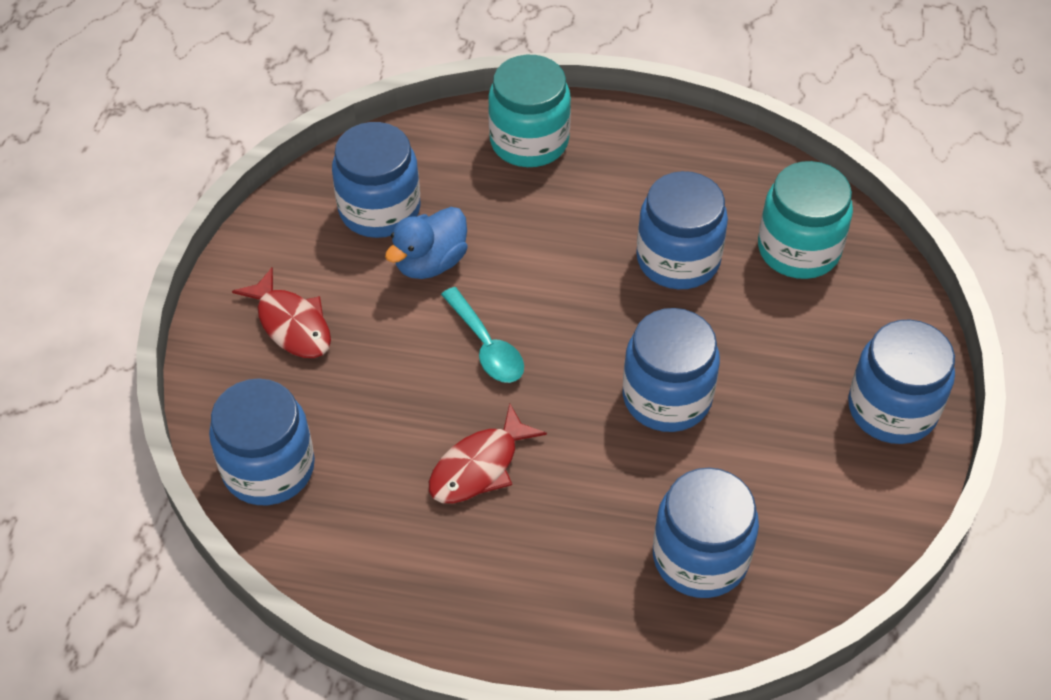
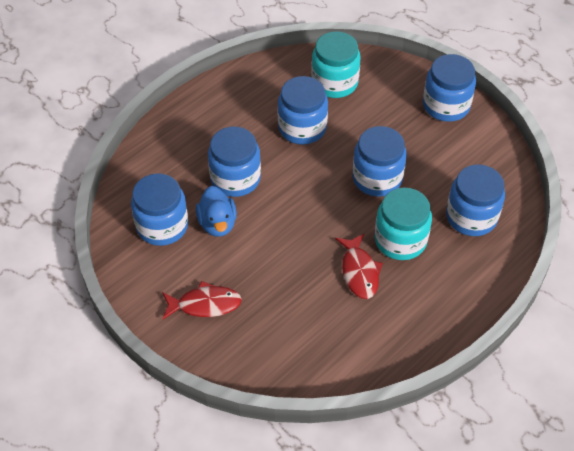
camera: 55 degrees left, 0 degrees up
(268, 468) = (290, 362): blue jar -> blue jar (235, 178)
(486, 346) = (290, 229): turquoise spoon -> none
(529, 141) = (175, 140): turquoise jar -> turquoise jar (400, 240)

